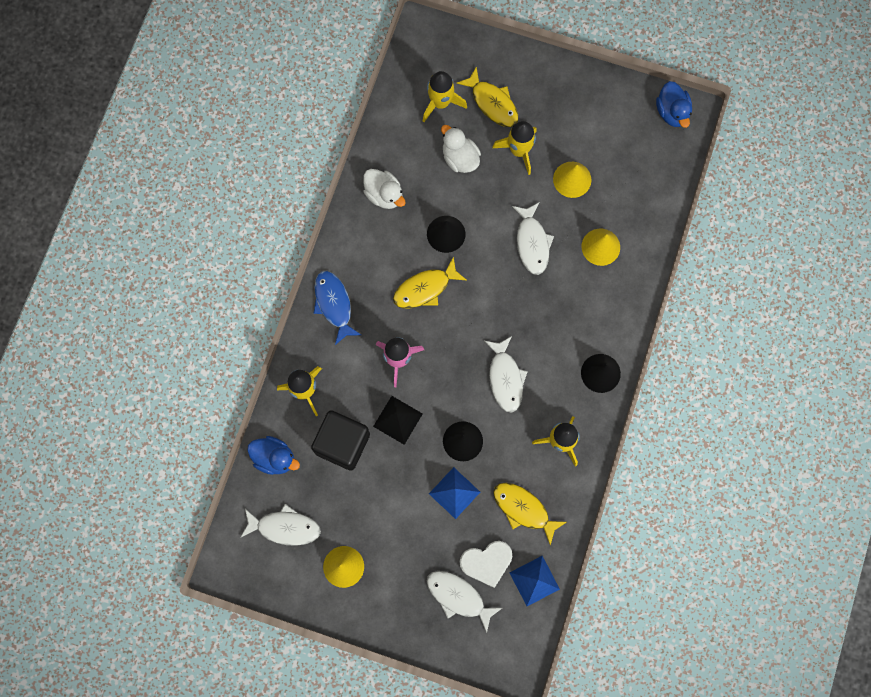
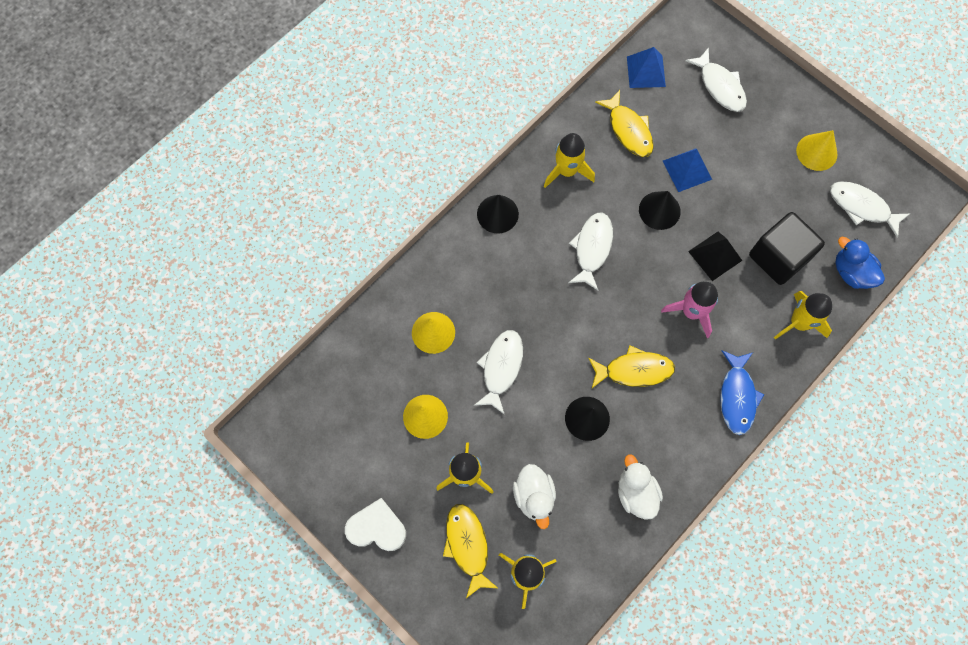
camera: 155 degrees left, 5 degrees down
(486, 562) = (682, 102): white heart -> white heart (377, 528)
(672, 112) = (279, 441): blue duck -> none

